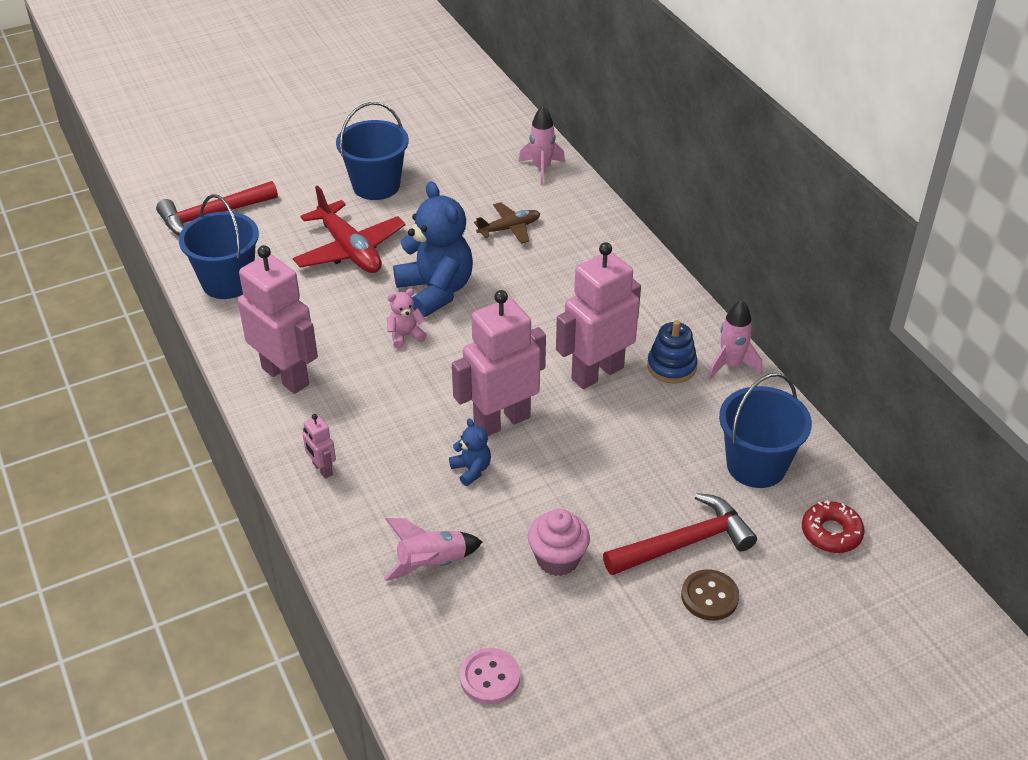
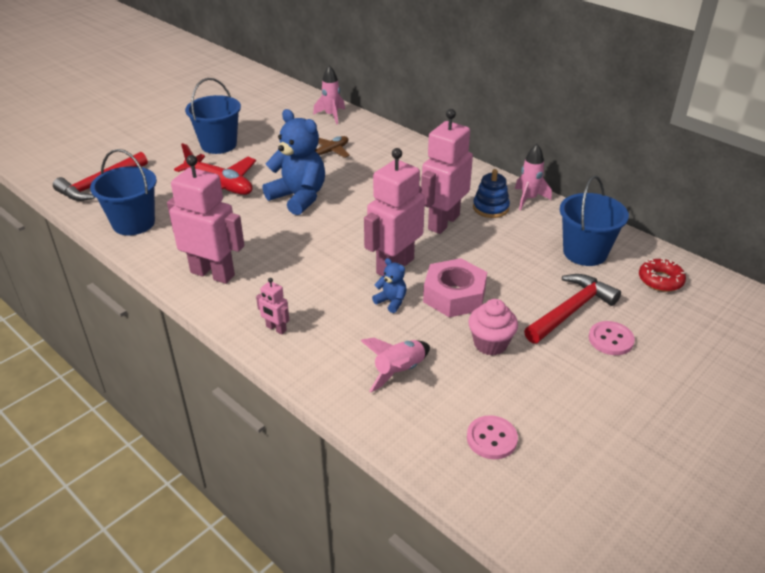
camera: 20 degrees left, 5 degrees down
(405, 336) = (292, 229): pink teddy bear -> none
(551, 482) = (454, 295): none -> pink nut
(709, 596) = (610, 339): brown button -> pink button

